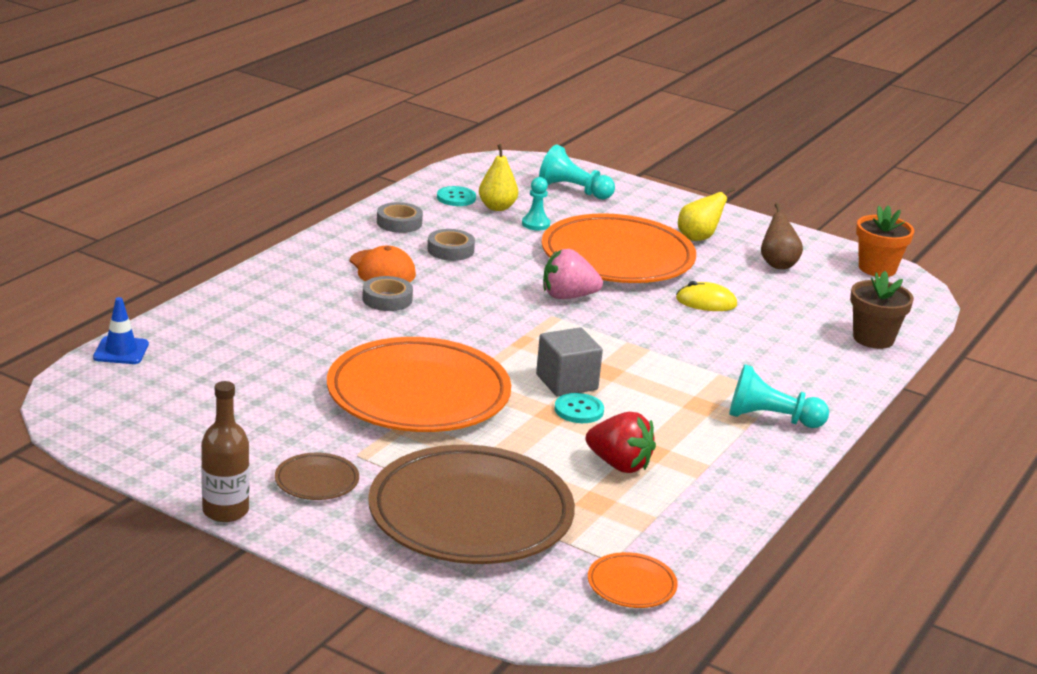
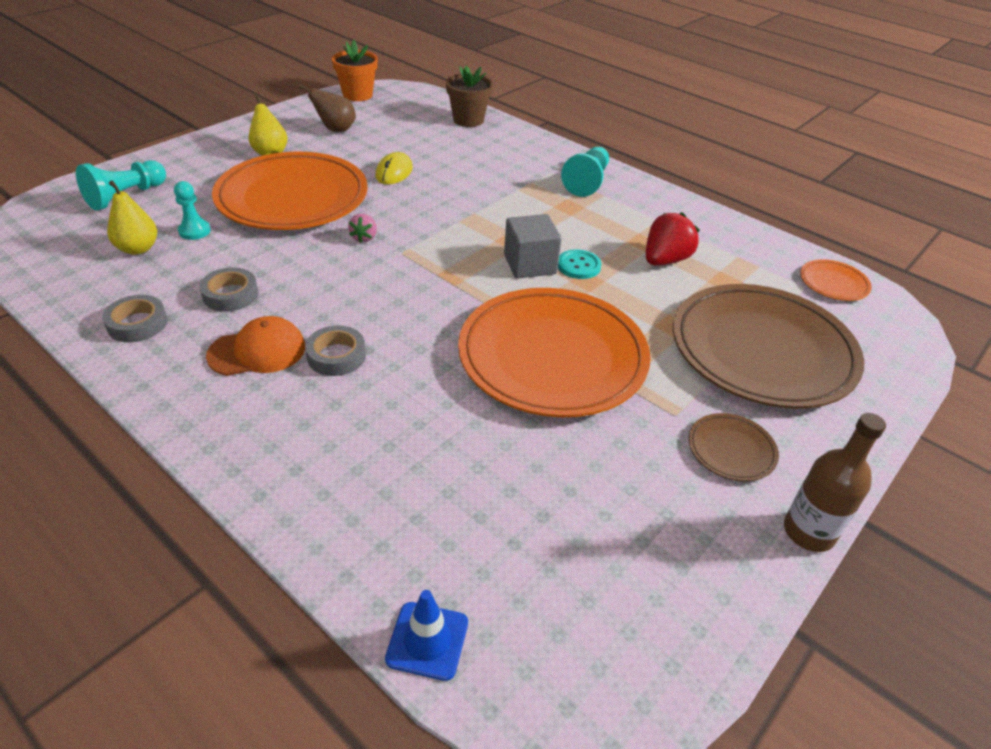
camera: 80 degrees left, 15 degrees up
(456, 198) = (94, 273): turquoise button -> none
(568, 296) = (364, 237): pink strawberry -> pink strawberry, size x0.56

